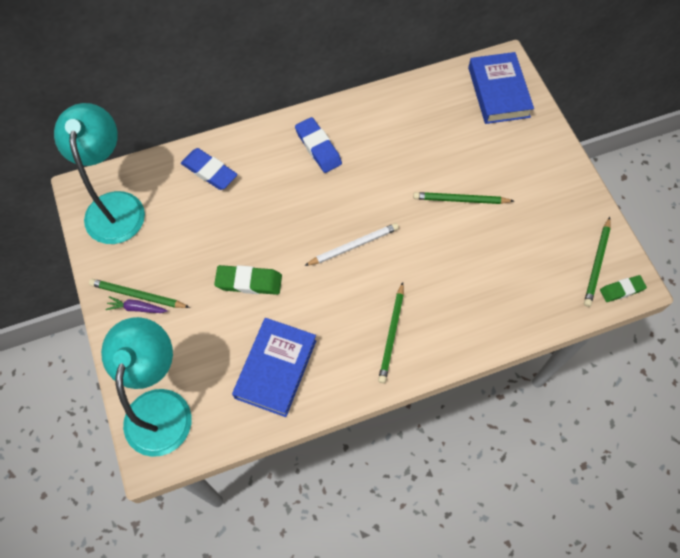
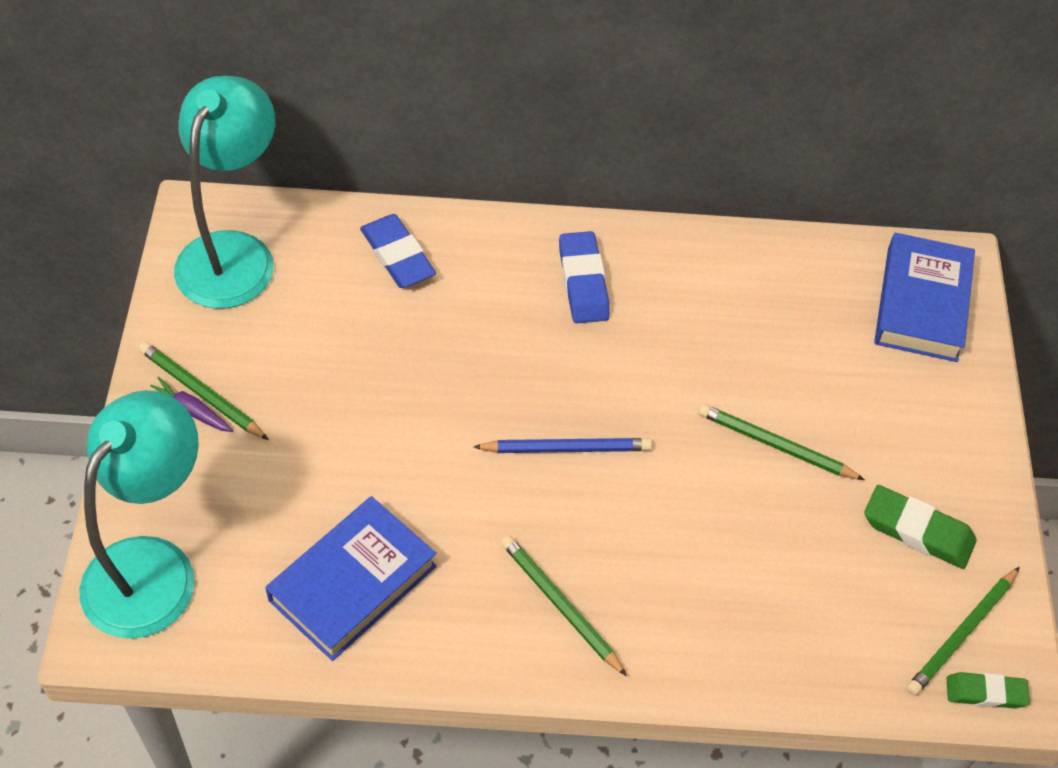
camera: 20 degrees right, 10 degrees down
(249, 282) = (376, 439): green eraser -> green eraser (917, 531)
(353, 246) = (566, 449): white pencil -> blue pencil
(391, 334) = (561, 605): green pencil -> green pencil turned 105 degrees clockwise

